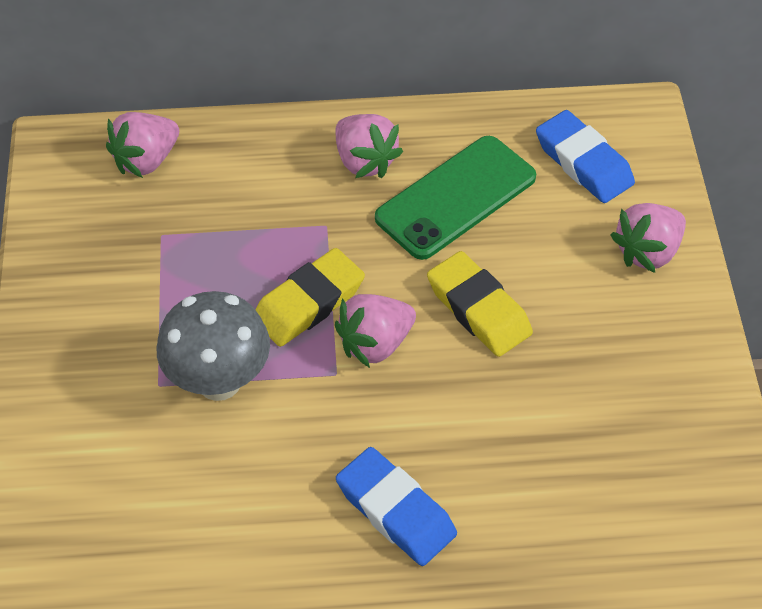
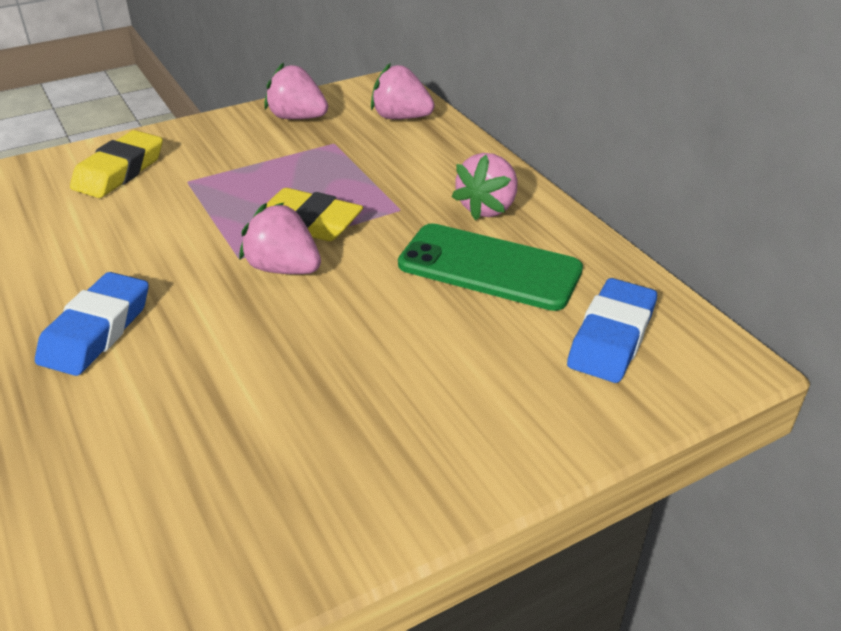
camera: 65 degrees right, 15 degrees down
(219, 381) = (202, 204): grey mushroom -> none
(478, 309) = (361, 318): yellow eraser -> yellow eraser (119, 171)
(647, 252) = (527, 421): pink strawberry -> pink strawberry (297, 118)

